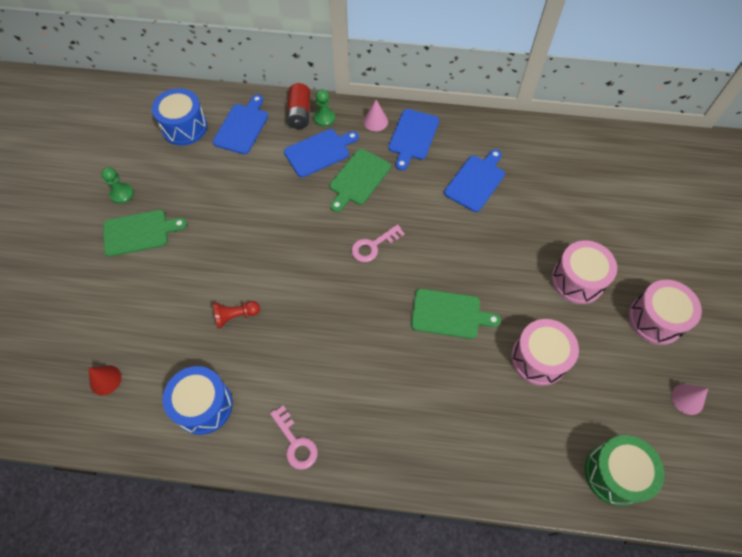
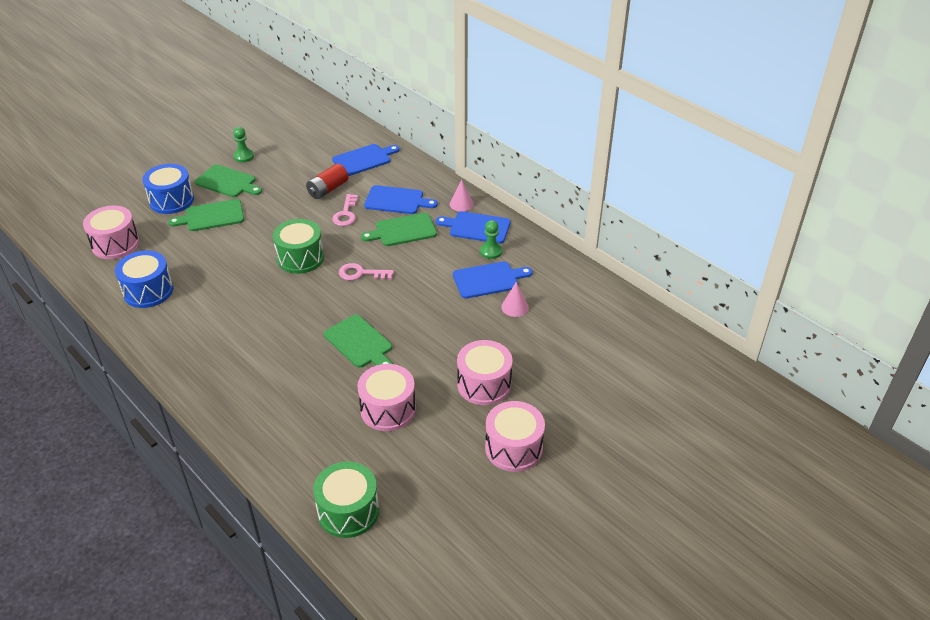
camera: 40 degrees right, 20 degrees down
(105, 380) = (115, 244): red cone -> pink drum
(168, 280) = (211, 216): none -> green cutting board
(184, 127) = (326, 141): blue drum -> blue drum (171, 200)
(235, 316) = (225, 258): red pawn -> none
(295, 442) = (172, 345): pink key -> pink key (346, 214)
(299, 113) = (412, 172): red battery -> red battery (328, 189)
(304, 267) = (300, 258): none -> green drum
(324, 118) = (426, 183): green pawn -> green pawn (491, 251)
(413, 137) = (477, 227): blue cutting board -> blue cutting board turned 45 degrees clockwise
(687, 399) = (468, 511): pink cone -> pink cone (515, 307)

